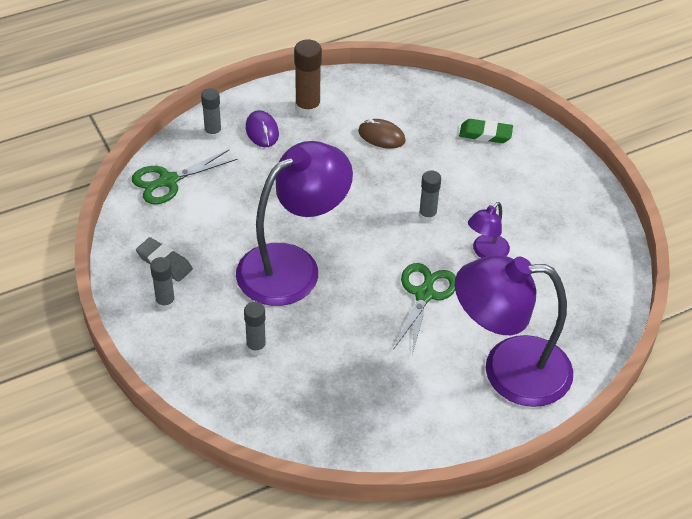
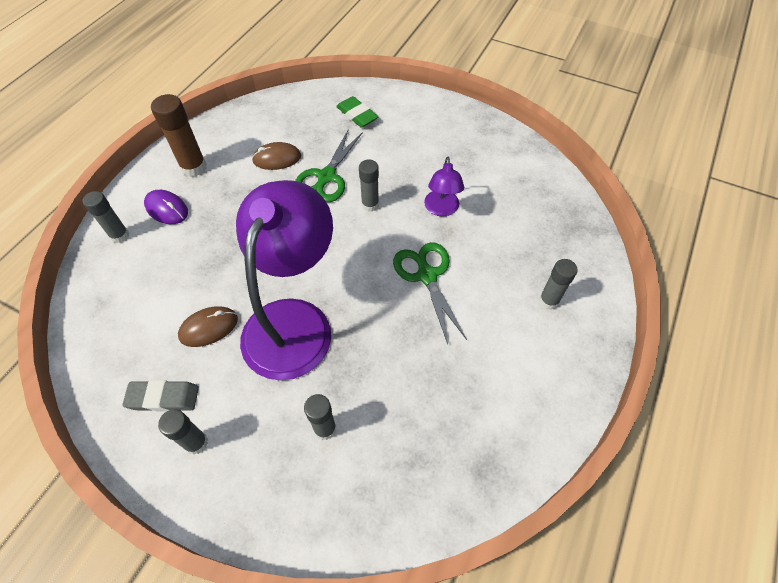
camera: 35 degrees left, 10 degrees up
(168, 181) = (106, 308): green scissors -> green scissors (326, 177)
(228, 235) = (209, 328): none -> brown mouse
(485, 134) = (357, 115): green eraser -> green eraser turned 75 degrees clockwise
(508, 370) = (548, 301): purple lamp -> grey glue stick

